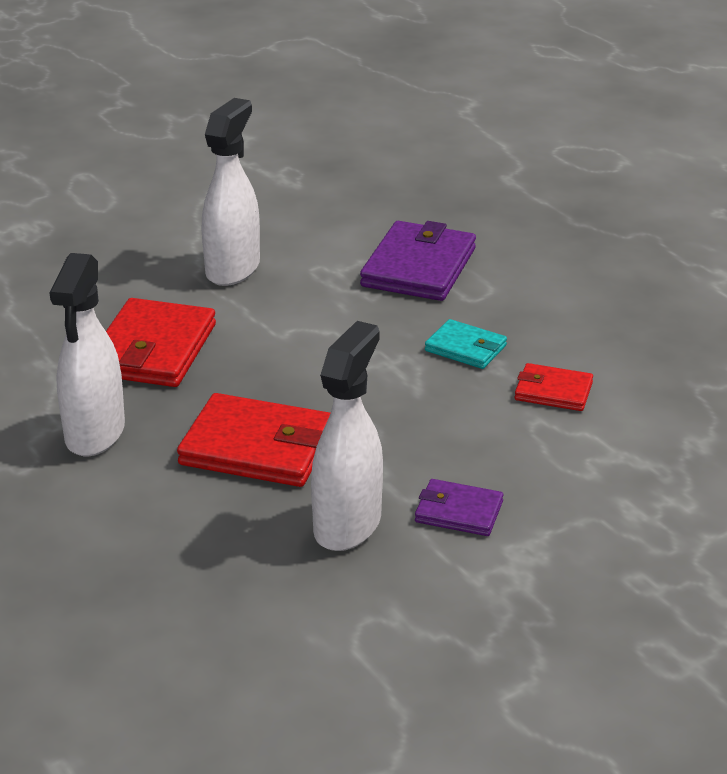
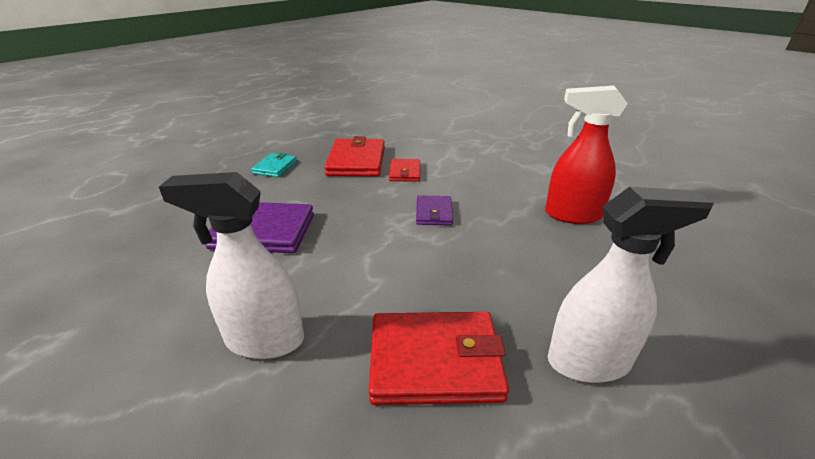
camera: 105 degrees left, 0 degrees up
(257, 447) = (531, 262): red wallet -> red wallet (356, 161)
(348, 525) = (572, 215): white spray bottle -> red spray bottle
(459, 512) = (529, 186): purple wallet -> purple wallet (434, 213)
(465, 348) = (370, 201): turquoise wallet -> turquoise wallet (275, 167)

